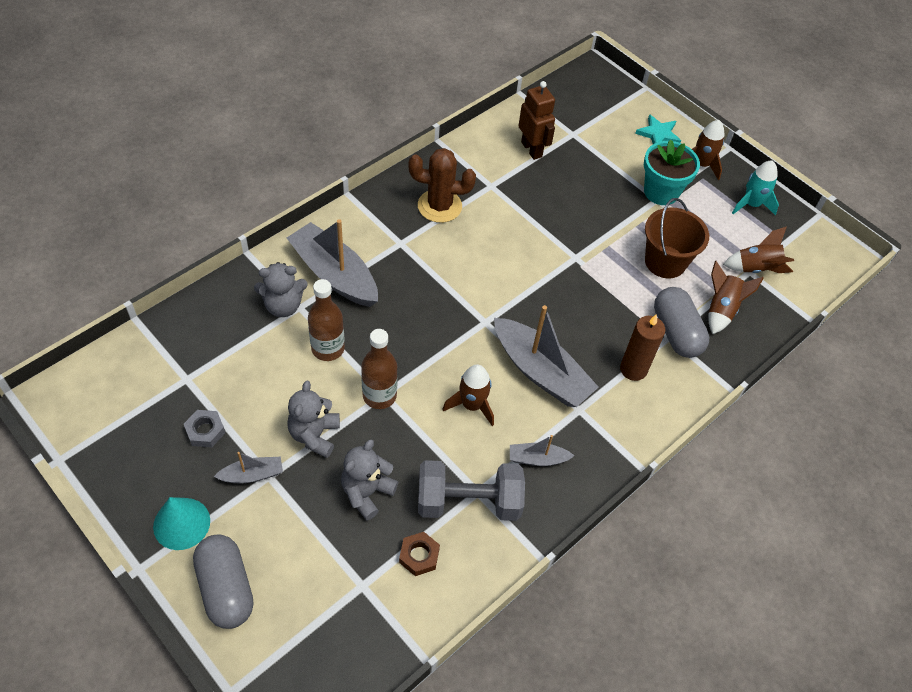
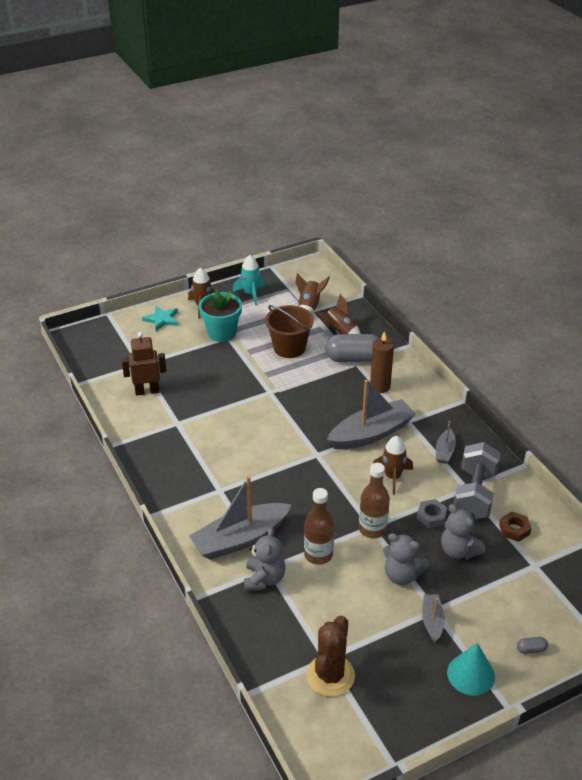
camera: 70 degrees left, 15 degrees down
(205, 431) = (384, 649): grey nut -> grey nut (431, 516)
(226, 588) = (531, 649): grey capsule -> grey capsule, size x0.40
(439, 206) = (188, 458): brown cactus -> brown cactus (330, 676)

